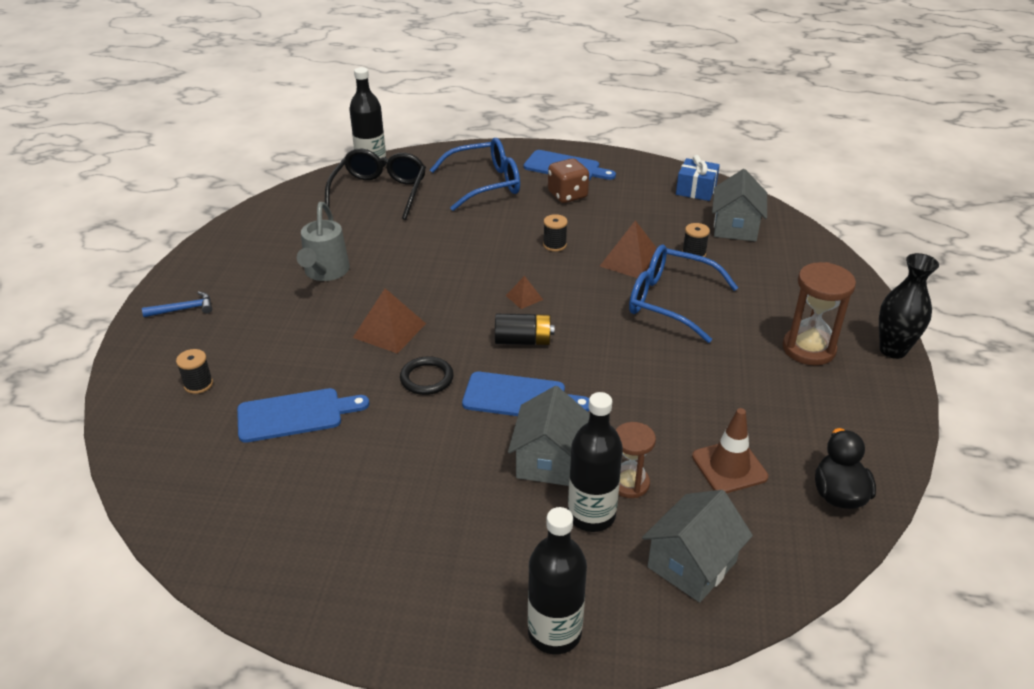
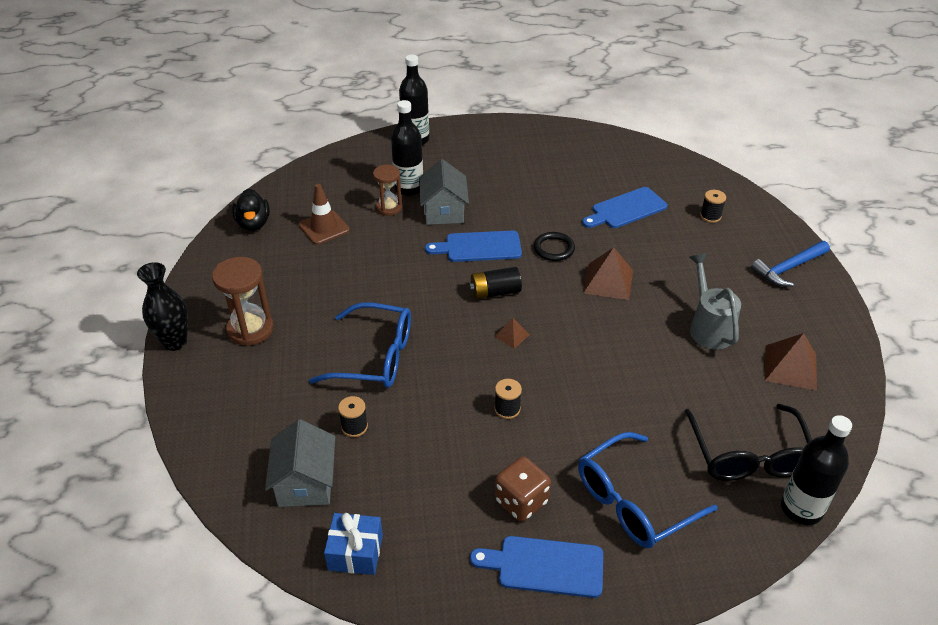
camera: 165 degrees right, 5 degrees up
(184, 309) = (788, 268): blue hammer -> blue hammer, size x1.51
(631, 261) = (420, 402): brown pyramid -> brown pyramid (790, 367)
(692, 564) = (347, 176): grey house -> none

